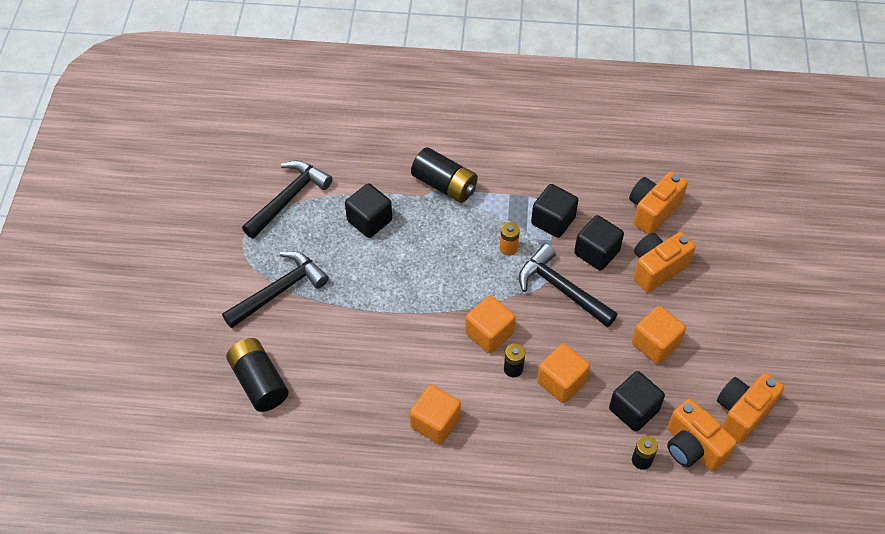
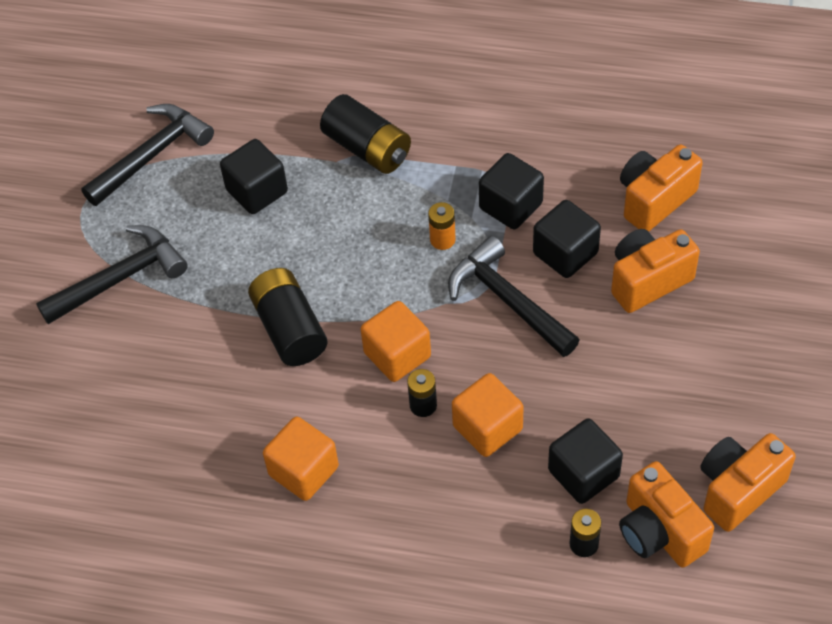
camera: 10 degrees right, 0 degrees up
(259, 382) = (74, 399): black battery -> black battery (289, 329)
(655, 344) = (629, 385): orange cube -> none

